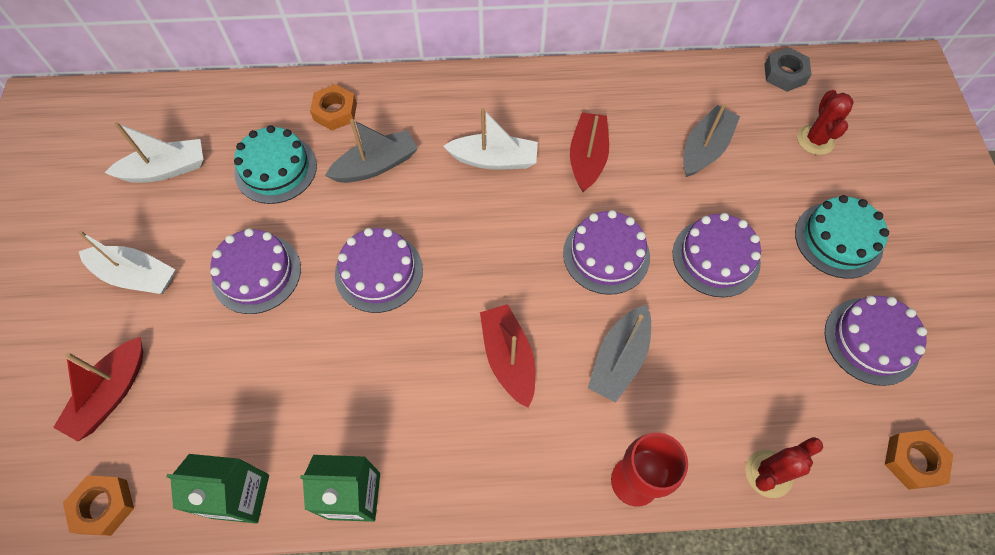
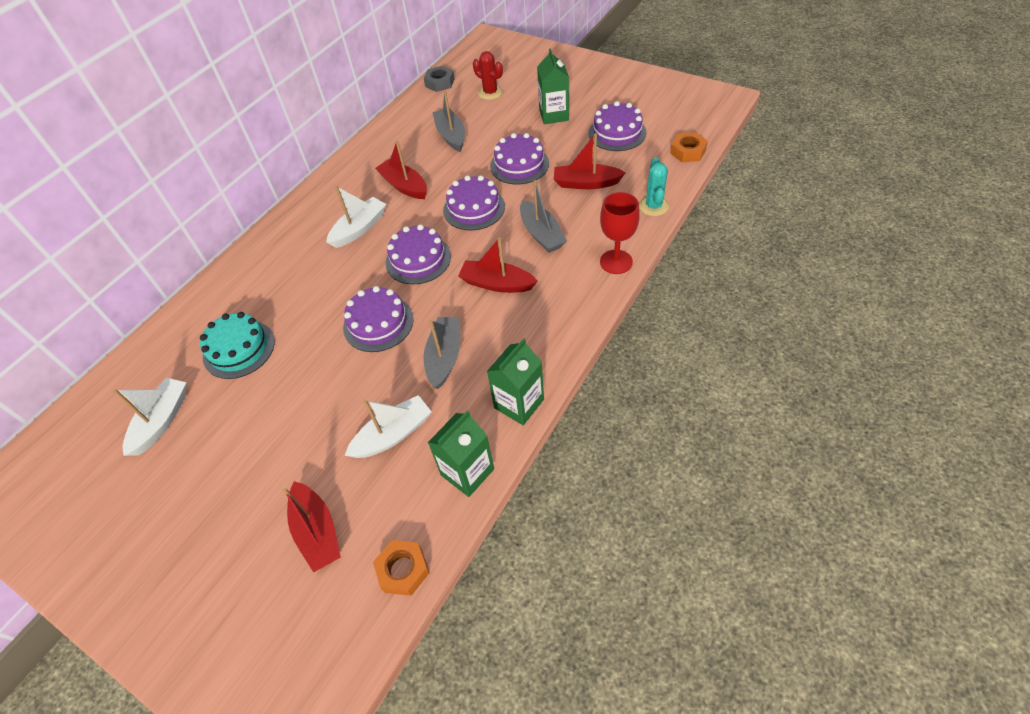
camera: 50 degrees left, 10 degrees down
(136, 276) = (234, 477): white boat -> white boat (393, 434)
(256, 273) = (310, 395): purple cake -> purple cake (418, 259)
(335, 112) = (231, 295): orange nut -> none
(376, 165) = (298, 290): grey boat -> grey boat (445, 357)
(744, 359) = (586, 183): none -> red boat
(768, 473) = (653, 206): red cactus -> turquoise cactus
(838, 240) = (554, 115): turquoise cake -> green carton

